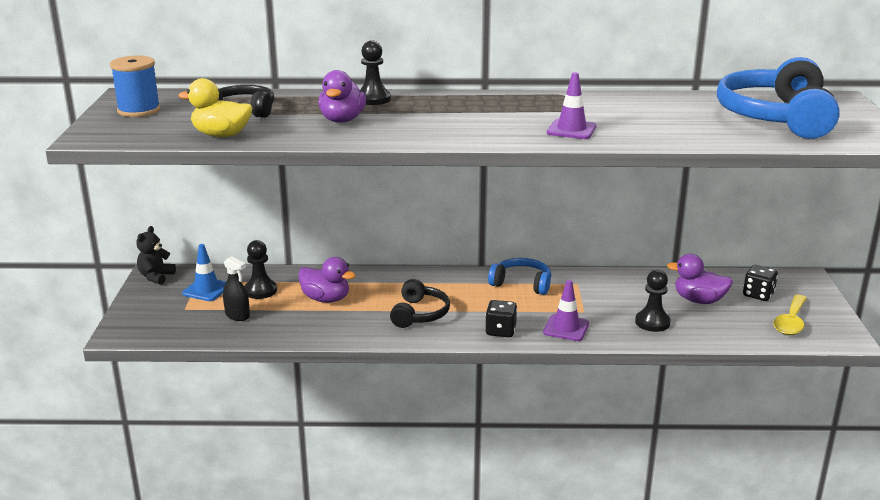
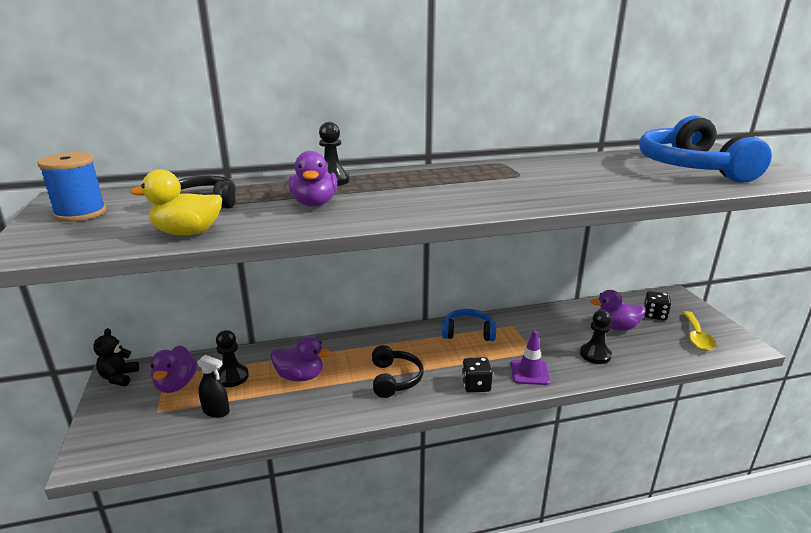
camera: 15 degrees left, 0 degrees up
(206, 290) = (176, 384): blue traffic cone -> purple duck
(571, 130) = (541, 193): purple traffic cone -> none

